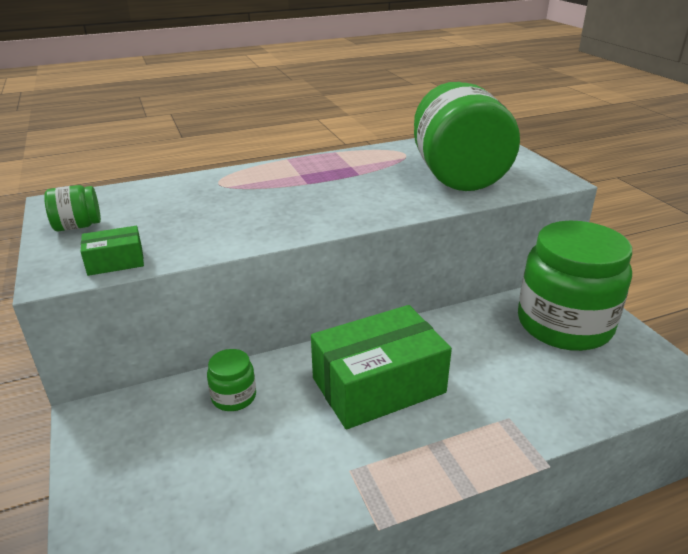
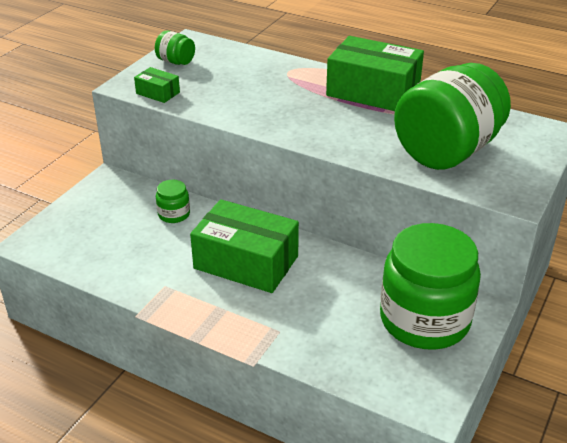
camera: 50 degrees right, 5 degrees up
(322, 165) = (373, 92): none -> green box

